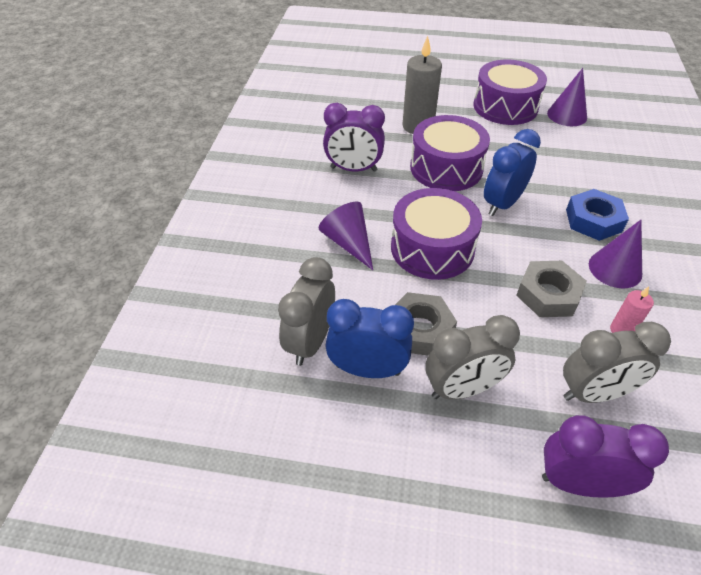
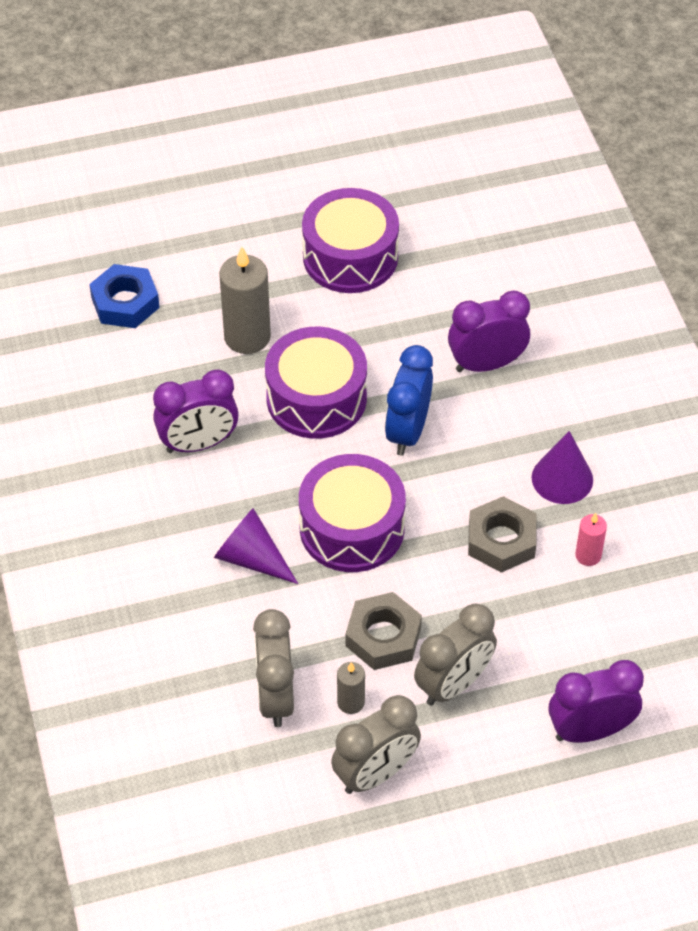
camera: 25 degrees left, 5 degrees up
(367, 369) = (351, 702): blue clock -> grey candle
(567, 115) = (437, 245): purple cone -> none
(578, 183) = (486, 364): none -> purple clock
(593, 220) = (520, 417): blue nut -> blue nut (125, 303)
(594, 393) = (579, 637): grey clock -> grey clock (375, 773)

